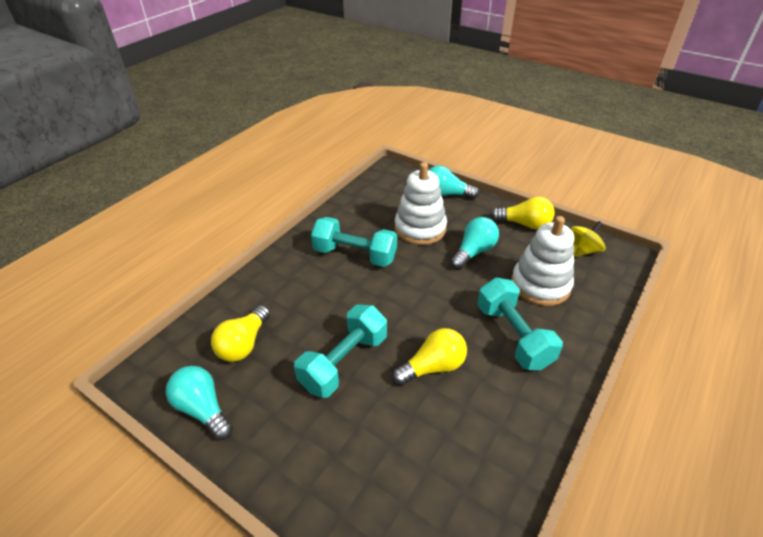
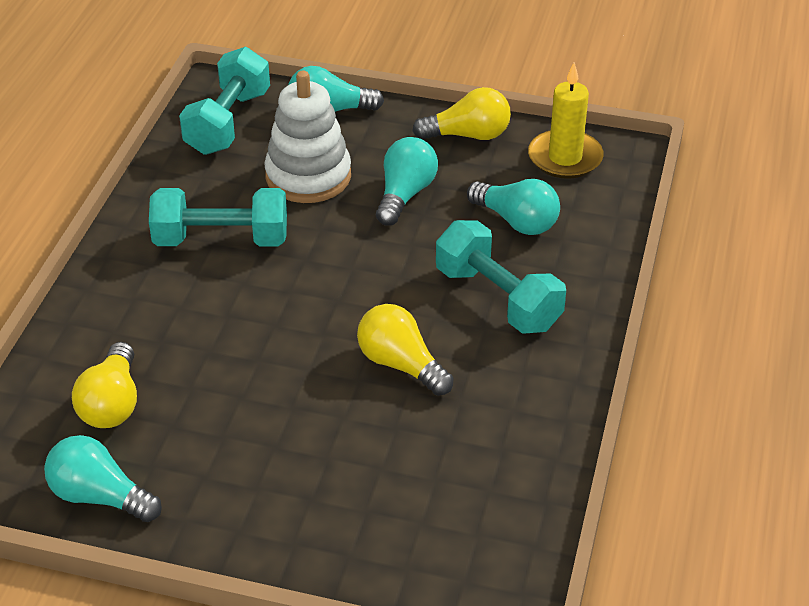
camera: 20 degrees left, 0 degrees up
(344, 362) = (274, 389): turquoise dumbbell -> turquoise dumbbell (228, 122)
(433, 367) = (401, 364): yellow light bulb -> yellow light bulb turned 90 degrees counterclockwise
(540, 285) = (516, 221): white stacking toy -> turquoise light bulb
(583, 250) = (565, 158): yellow spinning top -> yellow candle

